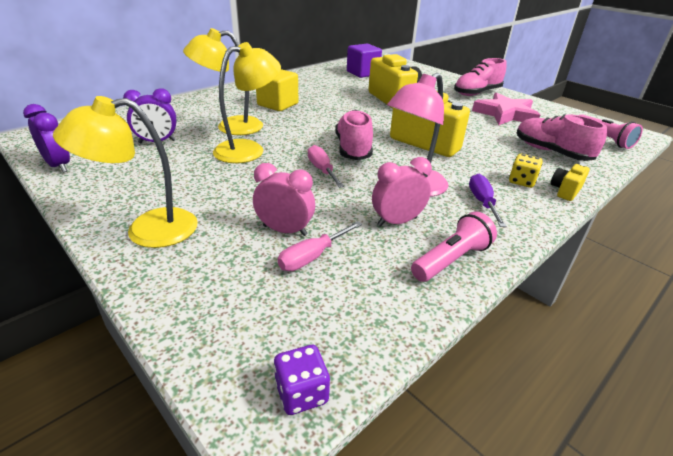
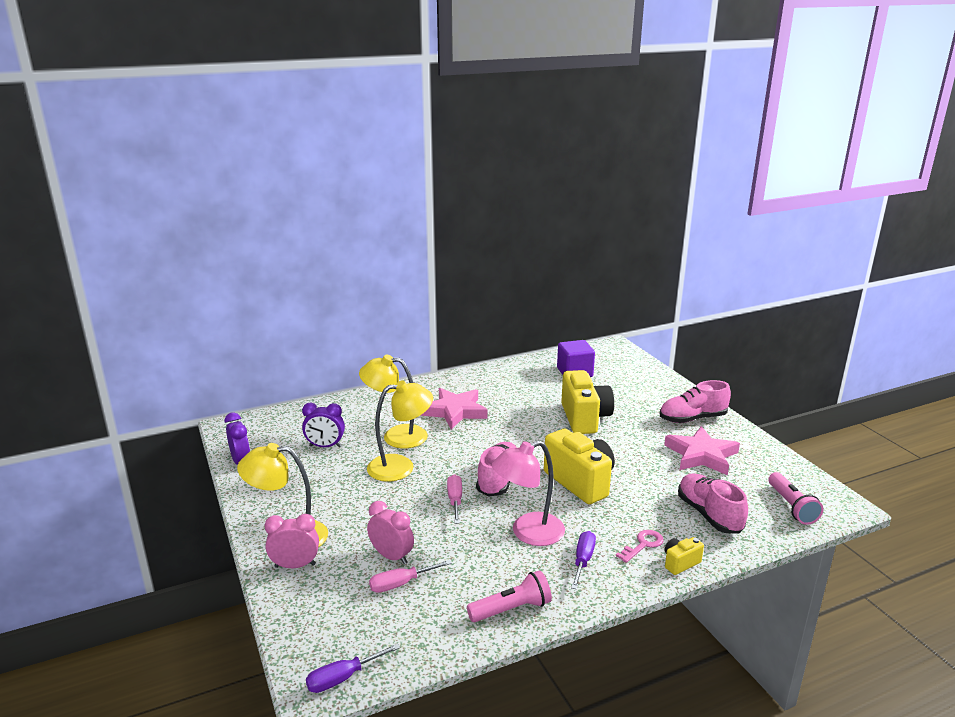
camera: 20 degrees right, 10 degrees down
(278, 104) = (455, 411): yellow cube -> pink star
(301, 393) = (343, 678): purple dice -> purple screwdriver
(397, 221) = (489, 565): pink clock -> pink clock (295, 565)
(521, 181) = (643, 545): yellow dice -> pink key

